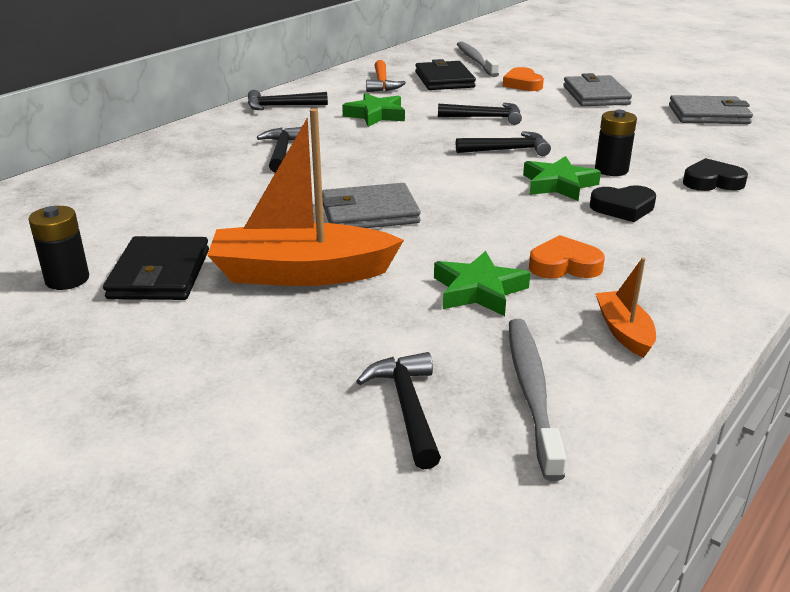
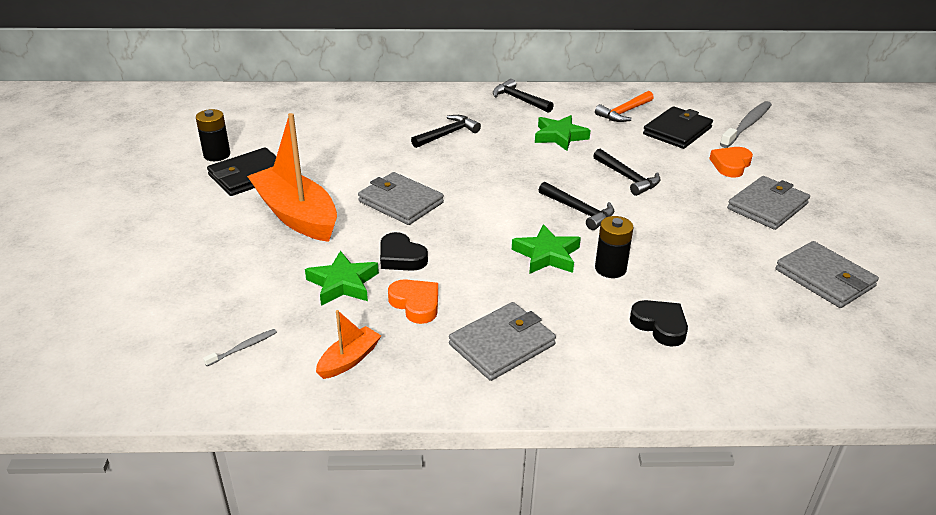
camera: 50 degrees right, 5 degrees up
(407, 408) = (189, 311): black hammer -> none
(532, 391) = (243, 347): grey toothbrush -> grey toothbrush, size x0.46
(623, 208) = (544, 298): black heart -> black heart (401, 257)
(675, 249) = (502, 344): none -> grey wallet

